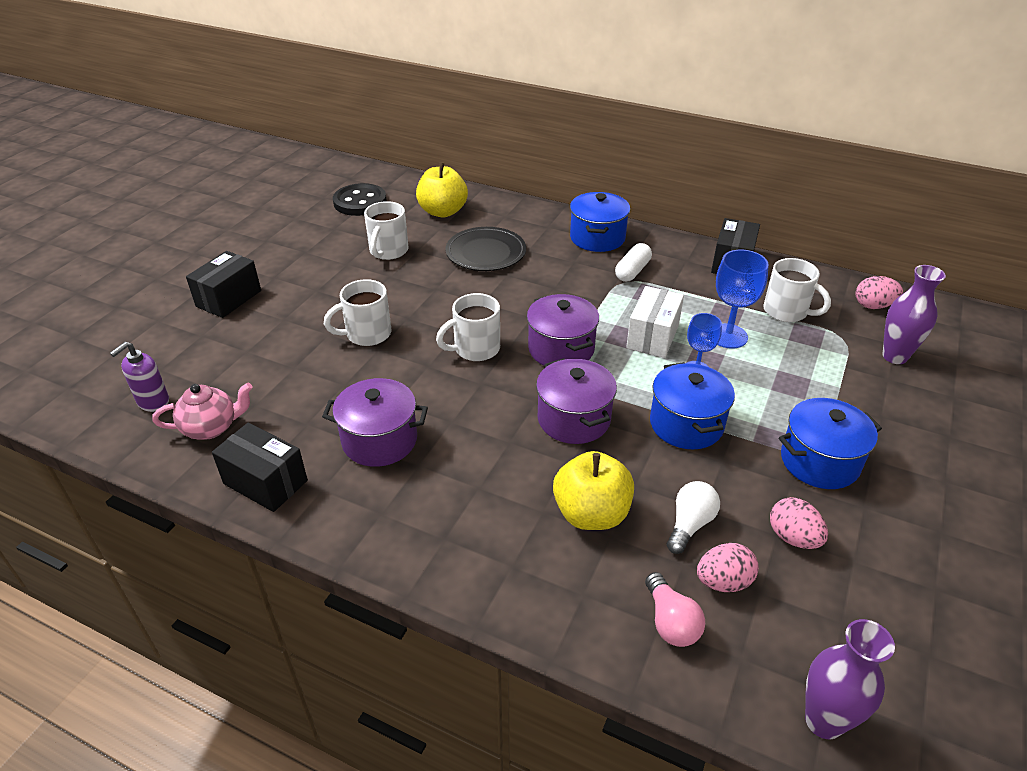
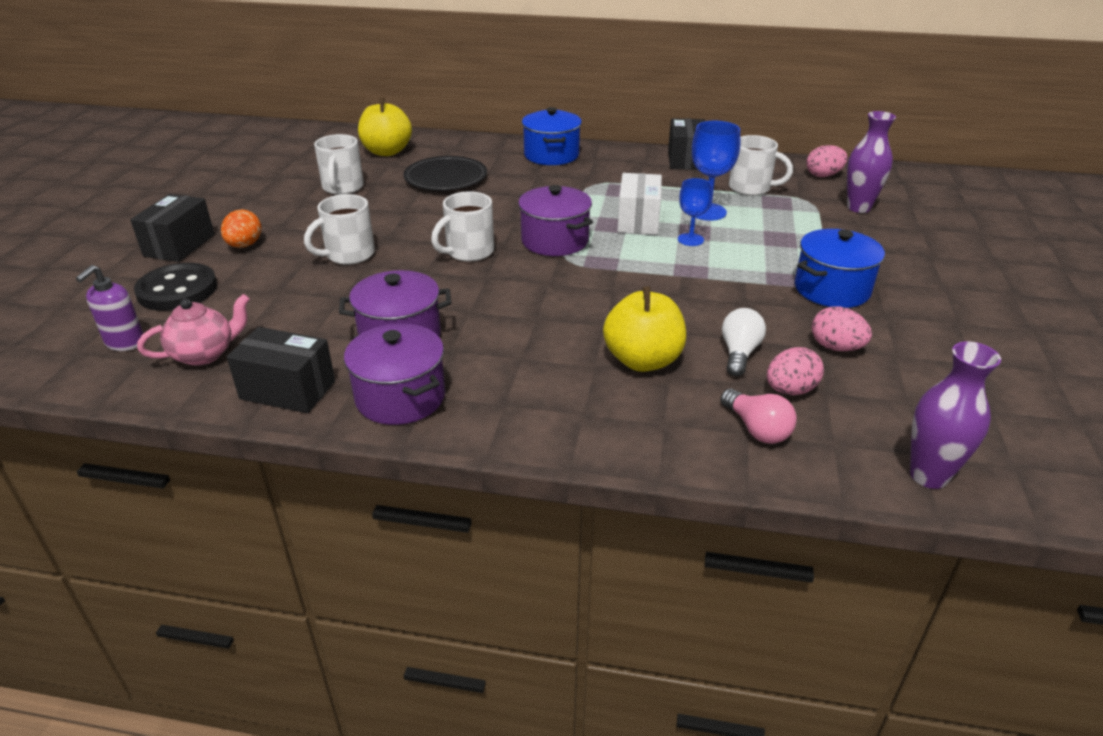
camera: 15 degrees left, 5 degrees down
(282, 308) = (244, 245): none -> orange egg
(360, 202) = (295, 153): black button -> black button (177, 290)
(574, 419) = (592, 291): purple pot -> purple pot (400, 397)
(632, 271) = (596, 176): white capsule -> none
(686, 424) = (700, 280): blue pot -> none

